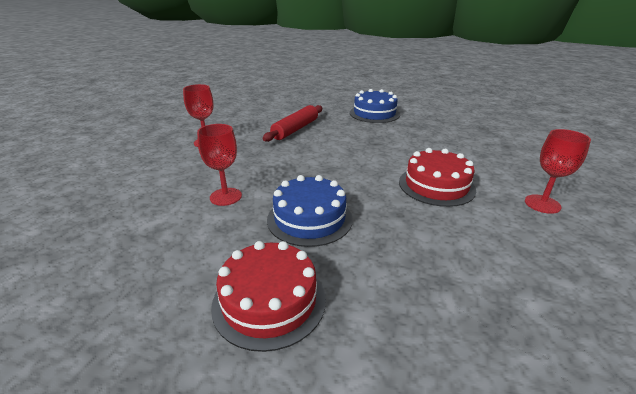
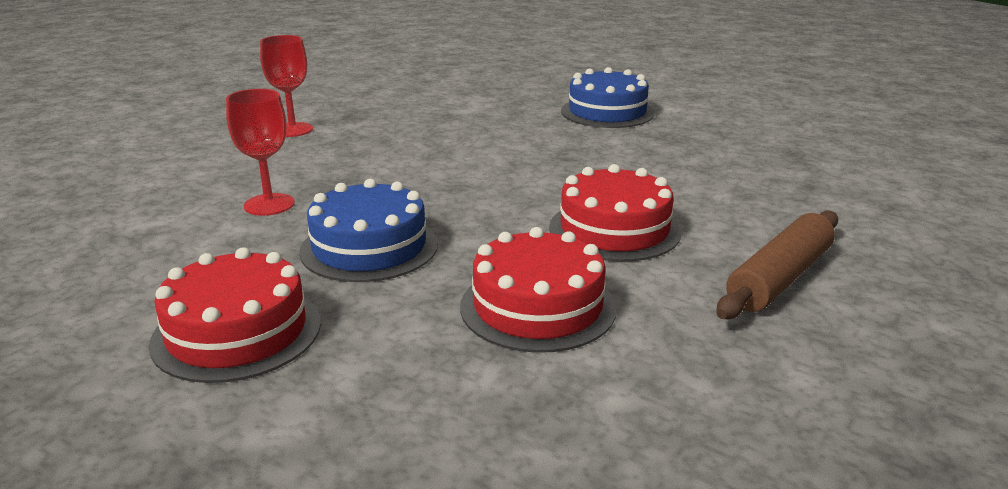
camera: 15 degrees right, 5 degrees down
(295, 129) = (448, 124): red rolling pin -> none
(438, 245) = (537, 307): none -> red cake
(542, 204) = (779, 278): red goblet -> brown rolling pin

